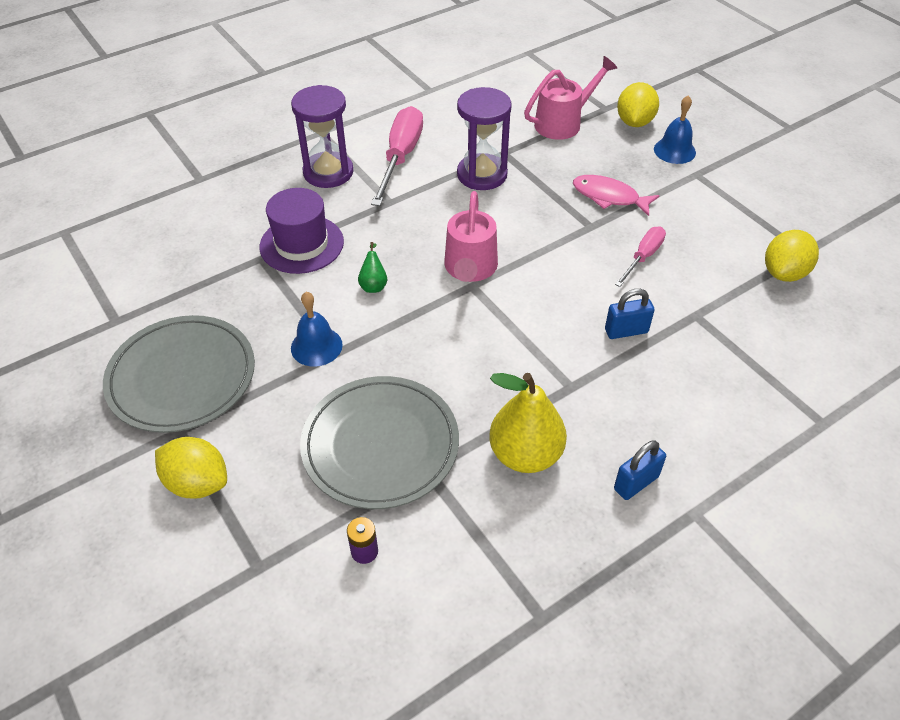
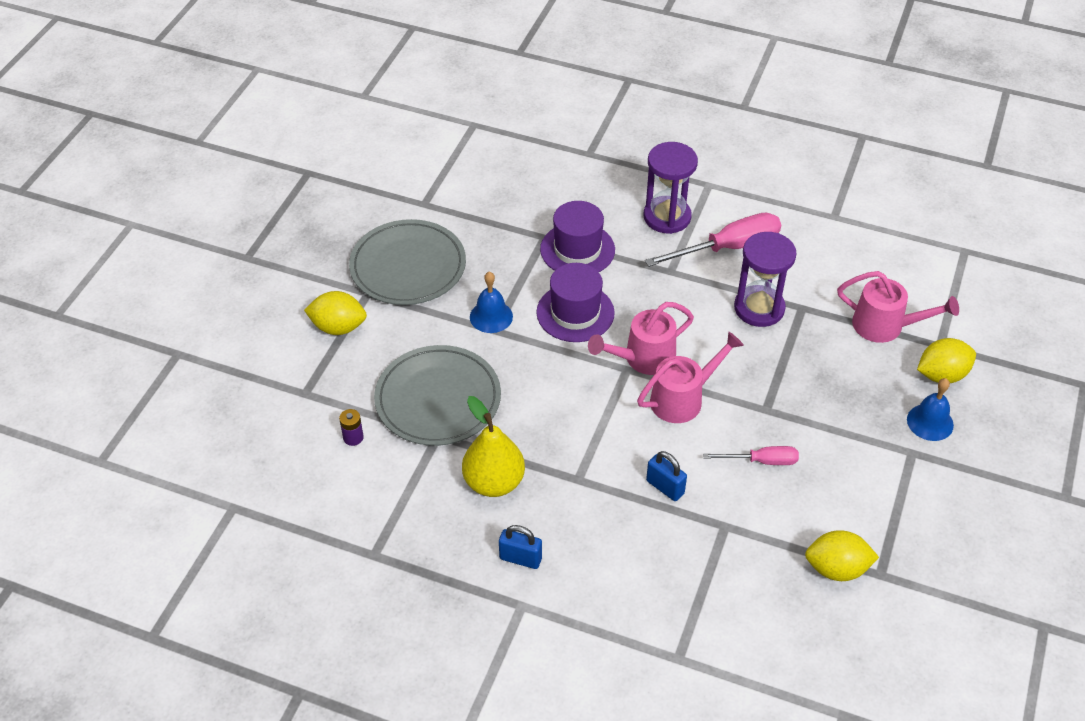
camera: 55 degrees right, 0 degrees up
(197, 483) = (338, 327): yellow lemon -> yellow lemon turned 75 degrees counterclockwise
(373, 285) = (575, 313): green pear -> purple hat
(537, 267) = (683, 398): none -> pink watering can
(609, 197) = (816, 404): pink fish -> none

